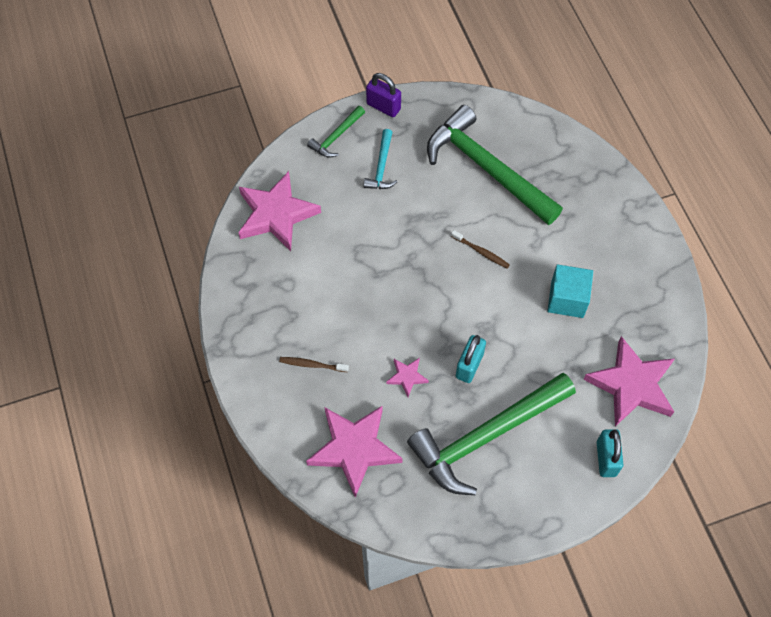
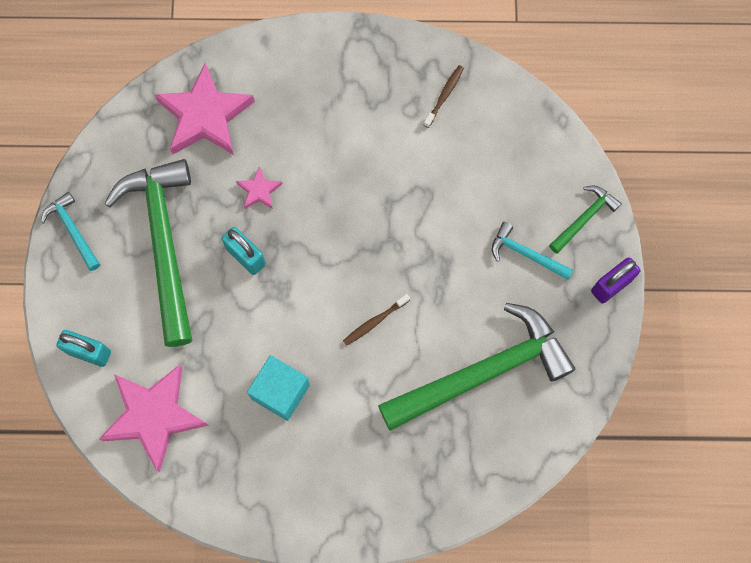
camera: 110 degrees right, 10 degrees up
(276, 214) = (501, 123): pink star -> none
(312, 365) = (309, 105): brown toothbrush -> brown toothbrush (444, 95)
(336, 137) = (584, 218): green hammer -> green hammer turned 75 degrees clockwise
(507, 520) = (73, 230): none -> turquoise hammer

